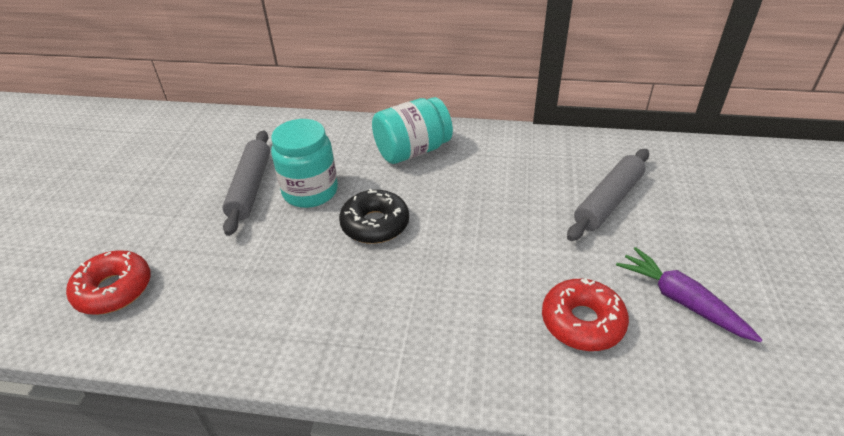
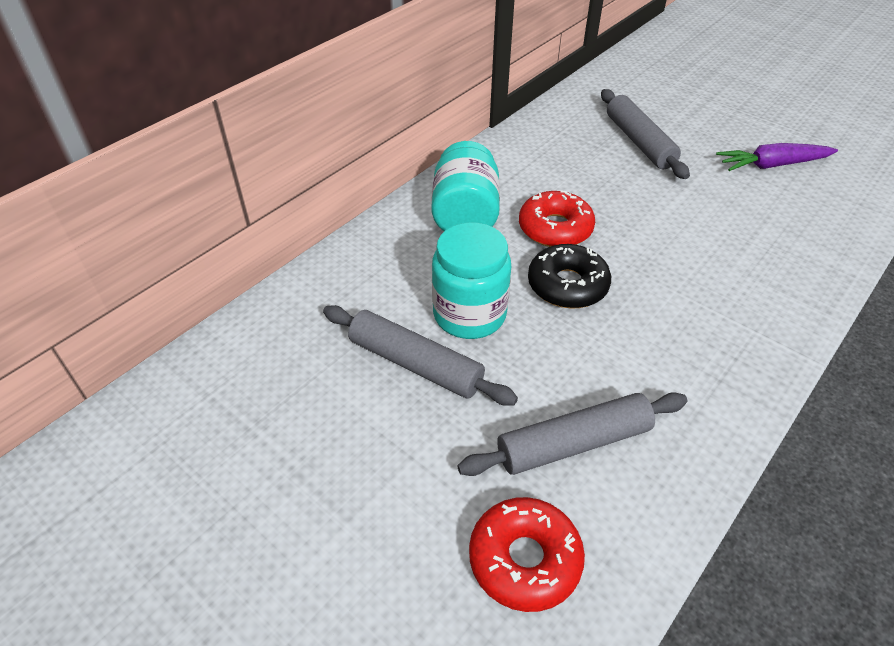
camera: 60 degrees left, 5 degrees up
(217, 280) = (573, 443): none -> grey rolling pin
(582, 322) = (770, 219): red donut -> red donut (555, 228)

